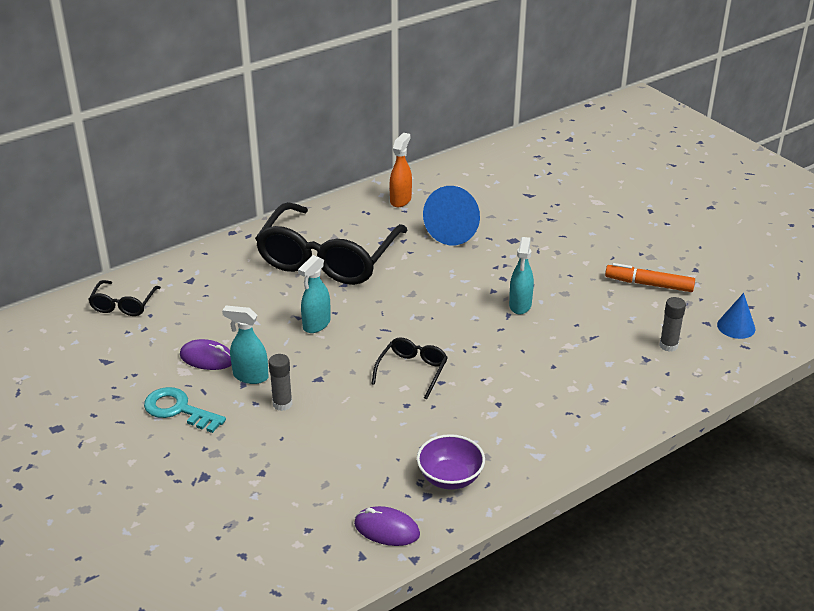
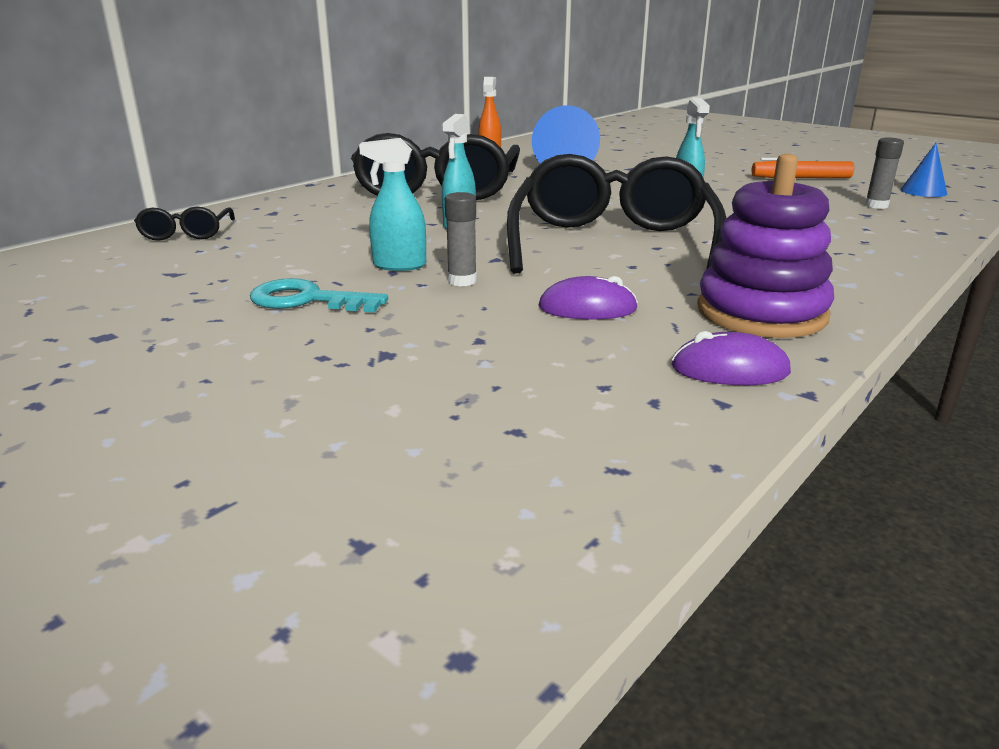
camera: 15 degrees left, 10 degrees down
(207, 358) = (327, 258): purple mouse -> purple mouse (587, 308)
(412, 371) = (612, 243): black glasses -> black glasses, size x2.28
(450, 477) = (761, 313): purple bowl -> purple stacking toy

